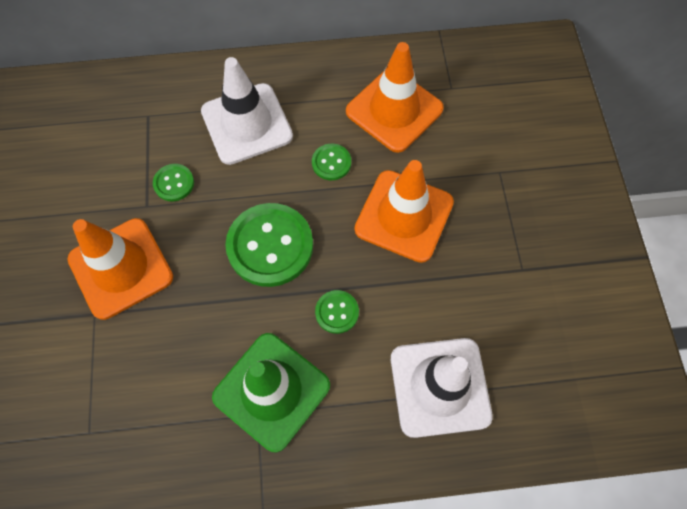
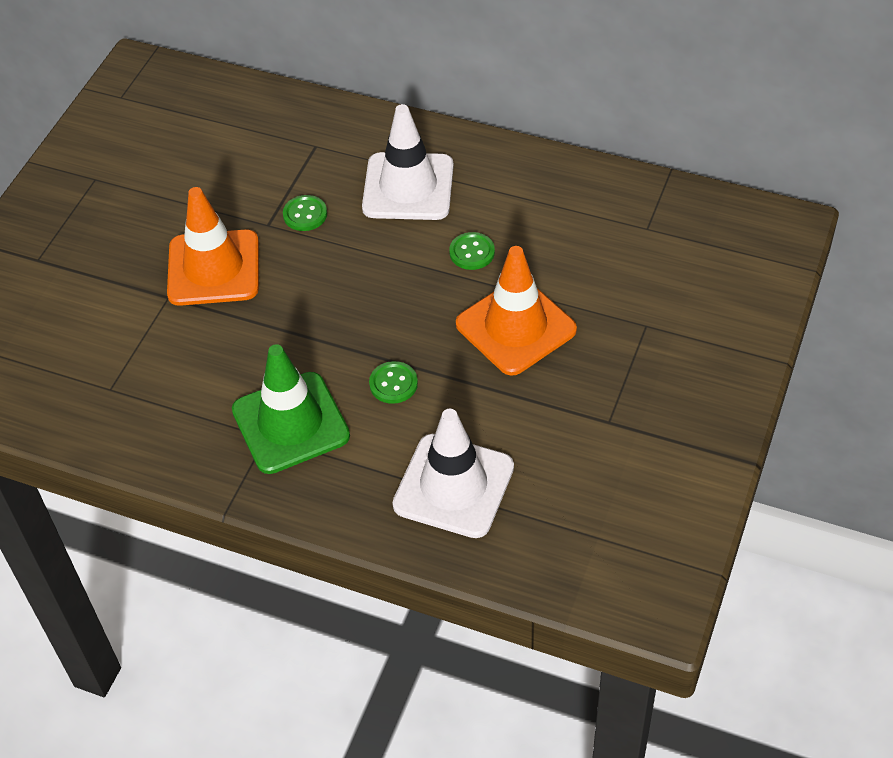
camera: 30 degrees right, 15 degrees down
(270, 246) = (364, 303): green button -> none
(394, 110) = (569, 228): orange traffic cone -> none

